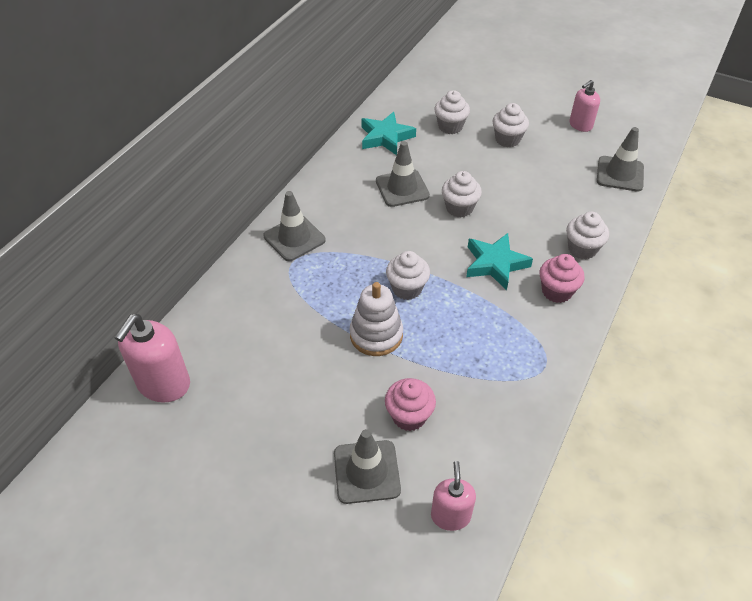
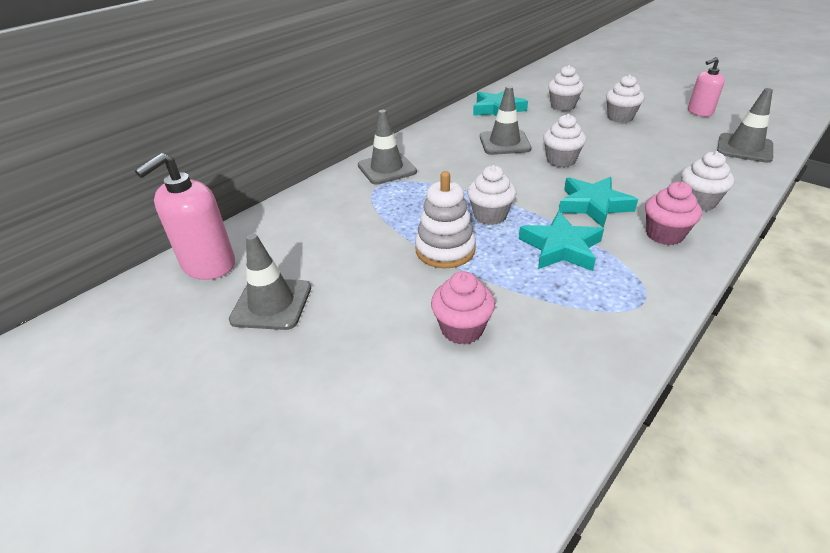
camera: 15 degrees right, 10 degrees down
(366, 472) = (393, 379): grey traffic cone -> grey traffic cone (271, 304)
(450, 516) = (489, 449): pink soap dispenser -> none
(474, 318) = (560, 247): none -> turquoise star

